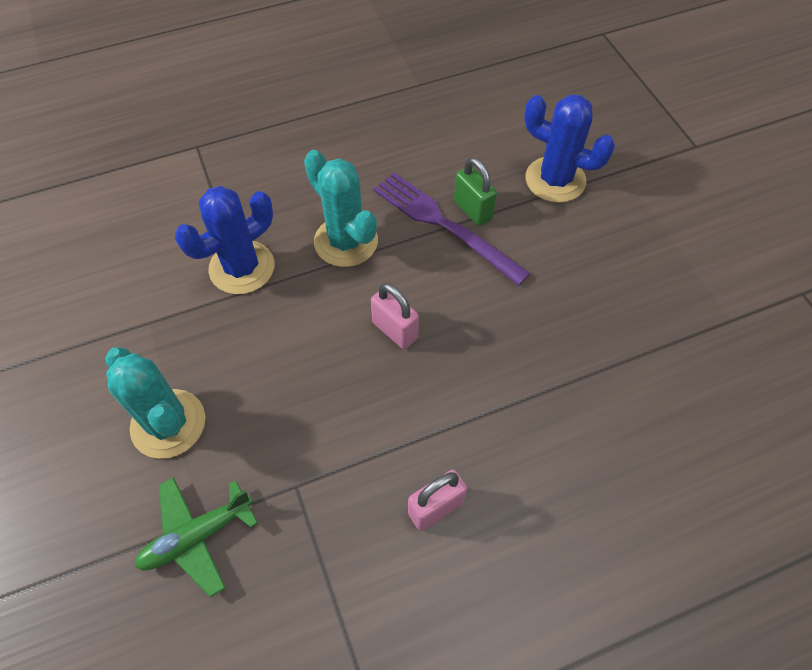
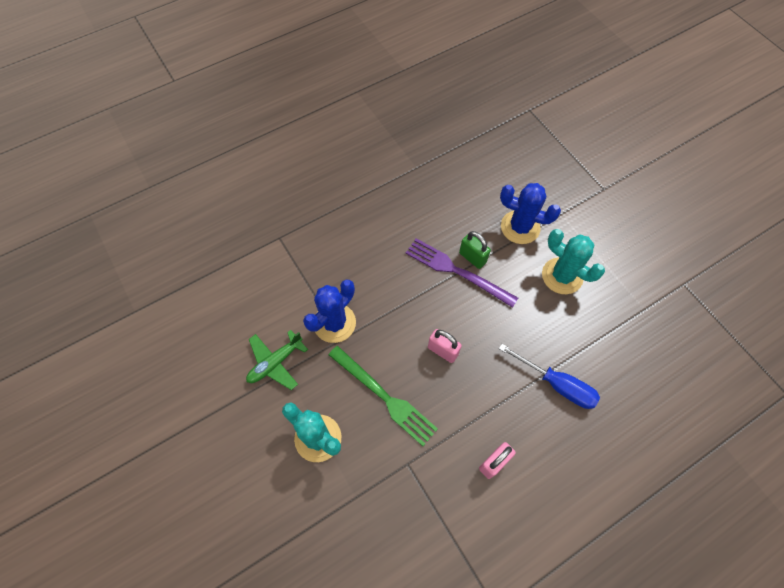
camera: 10 degrees left, 5 degrees up
(197, 536) = (356, 507): green plane -> green plane (275, 362)
(287, 381) = (384, 397): none -> green fork
(346, 241) = (397, 293): turquoise cactus -> turquoise cactus (562, 276)
(565, 407) = (556, 384): none -> blue screwdriver

